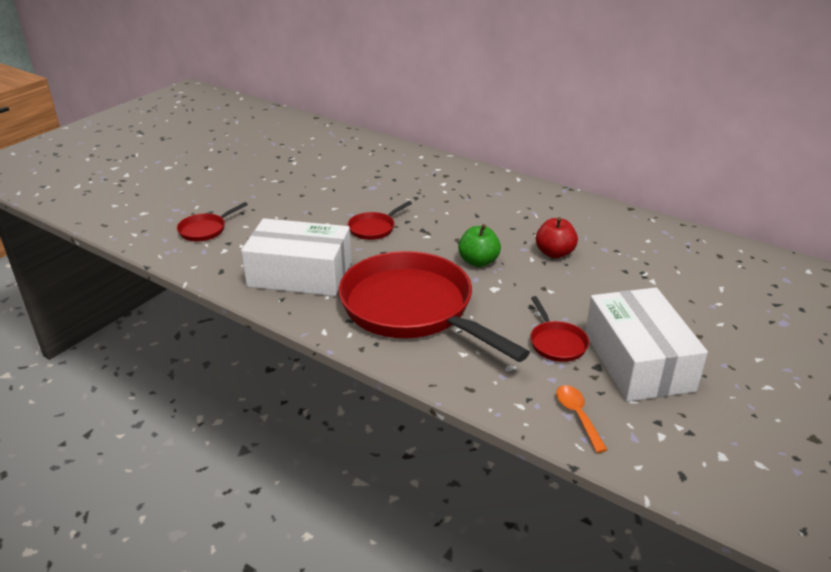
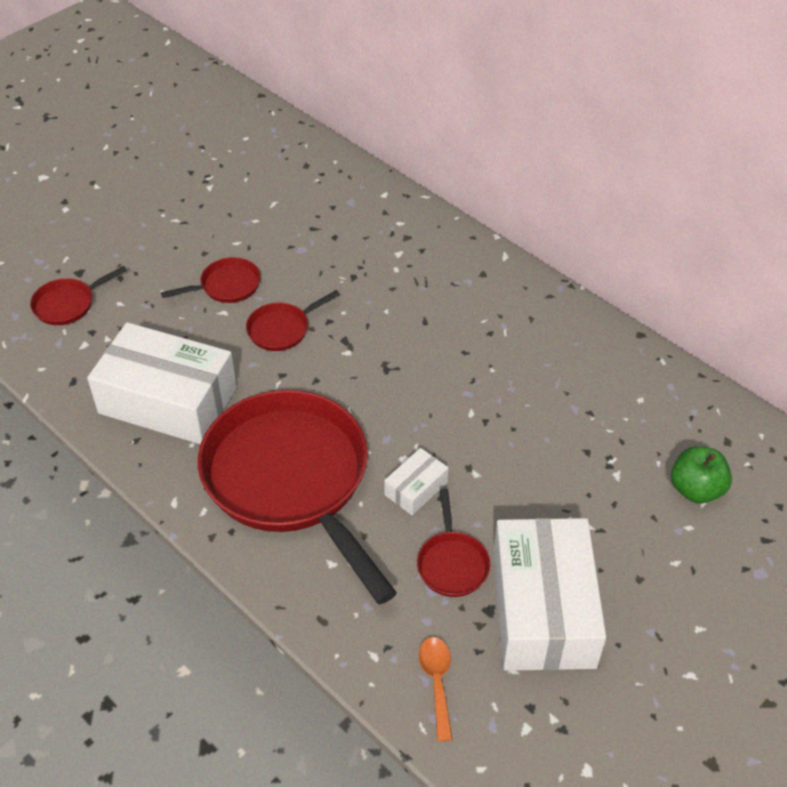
camera: 10 degrees right, 15 degrees up
(324, 210) = (226, 286): none -> red pan
(478, 261) = (399, 408): green apple -> green apple (696, 489)
(510, 303) = (416, 488): none -> white box
(554, 253) = (505, 407): red apple -> none

